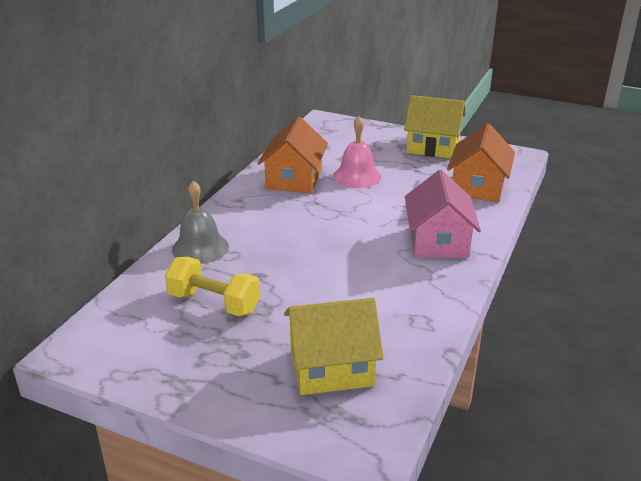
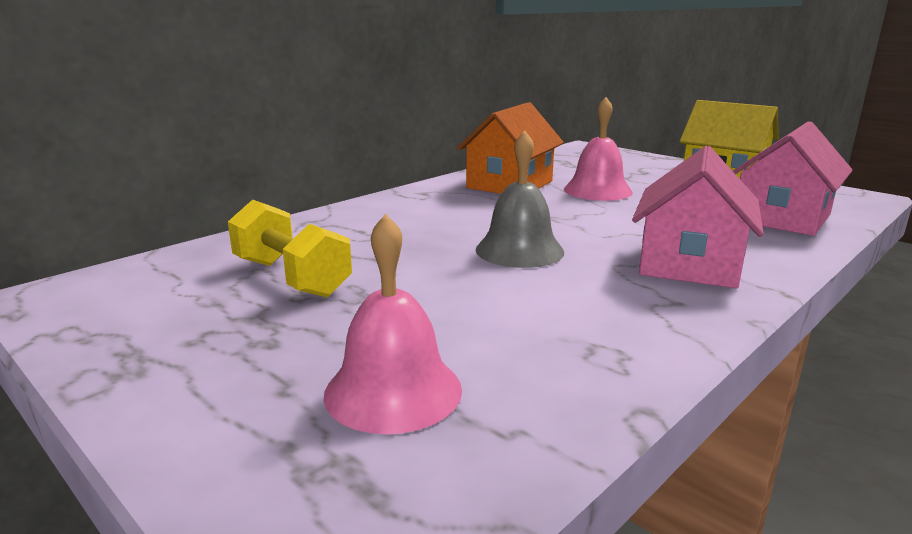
camera: 20 degrees right, 10 degrees down
(200, 248) = (333, 225): grey bell -> grey bell (519, 250)
(331, 367) = (393, 391): yellow house -> pink bell
(478, 187) = (781, 218): orange house -> pink house

